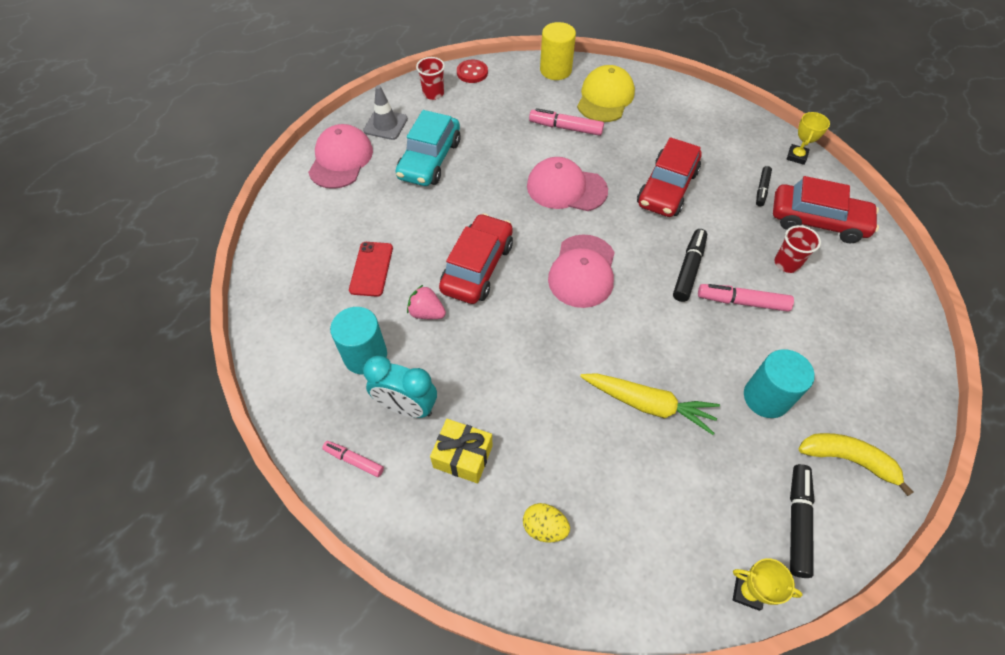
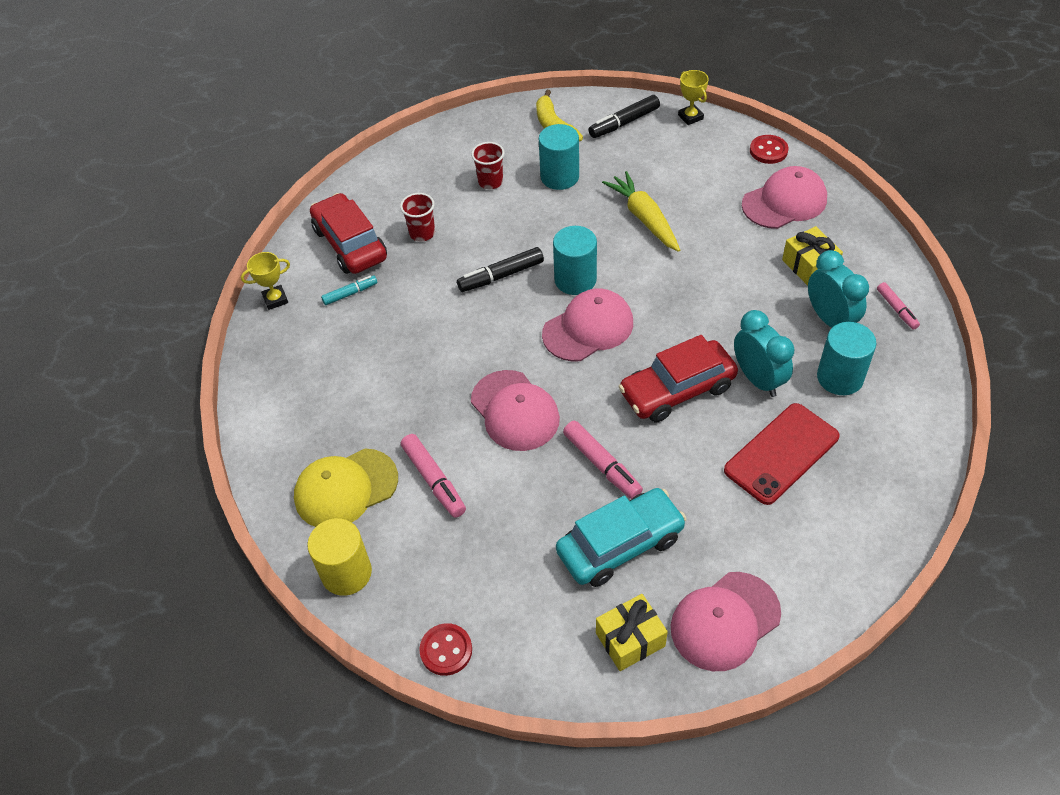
camera: 135 degrees left, 5 degrees down
(371, 269) = (781, 453): red phone -> red phone, size x1.52
(385, 125) = (630, 639): grey traffic cone -> yellow gift
(427, 313) = (758, 379): pink strawberry -> turquoise clock
(433, 94) = (528, 650): red cup -> red cup (490, 182)
(544, 527) = (784, 202): yellow egg -> pink cap
(621, 601) = (768, 151): none -> red button
(634, 303) = (575, 280): none -> turquoise cylinder
(667, 188) = (425, 348): red car -> none
(742, 302) = (493, 232): pink marker -> pink marker (602, 465)
(761, 189) = (350, 294): black marker -> turquoise marker

